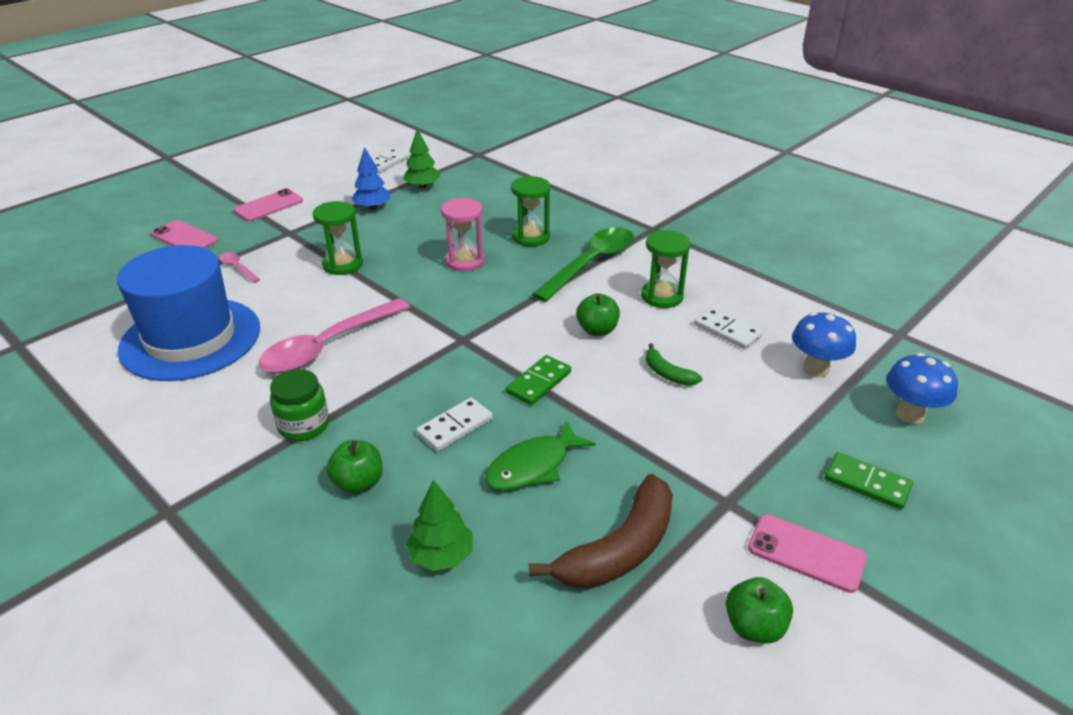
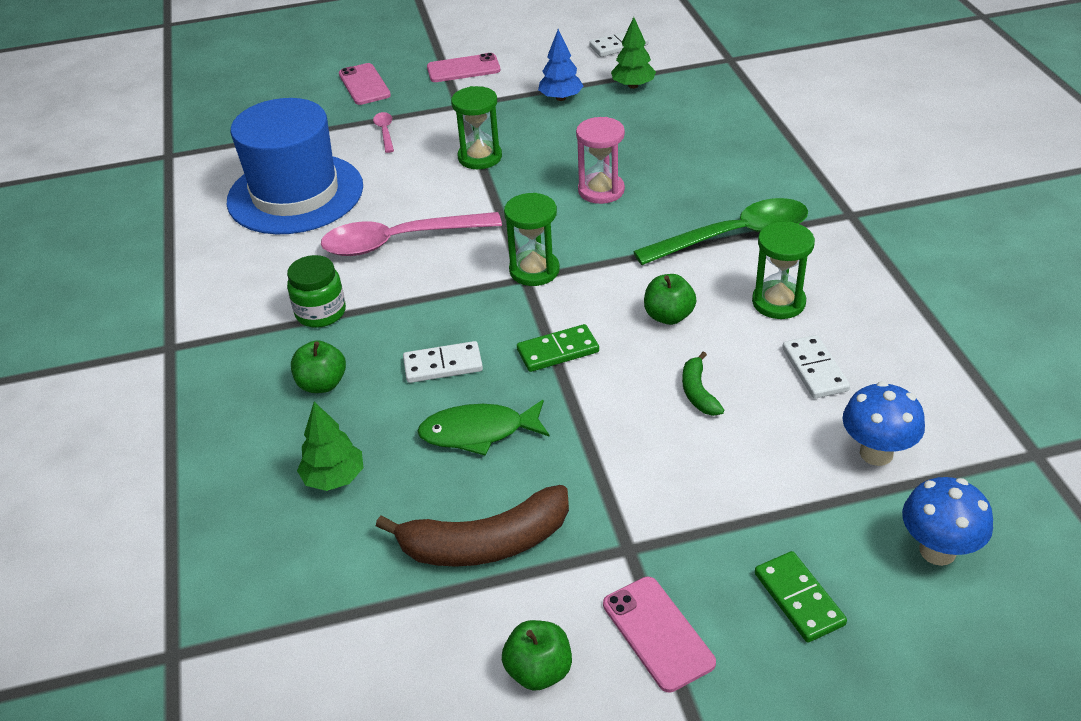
camera: 35 degrees right, 5 degrees up
(531, 237) = (696, 183): green hourglass -> green hourglass (534, 270)

